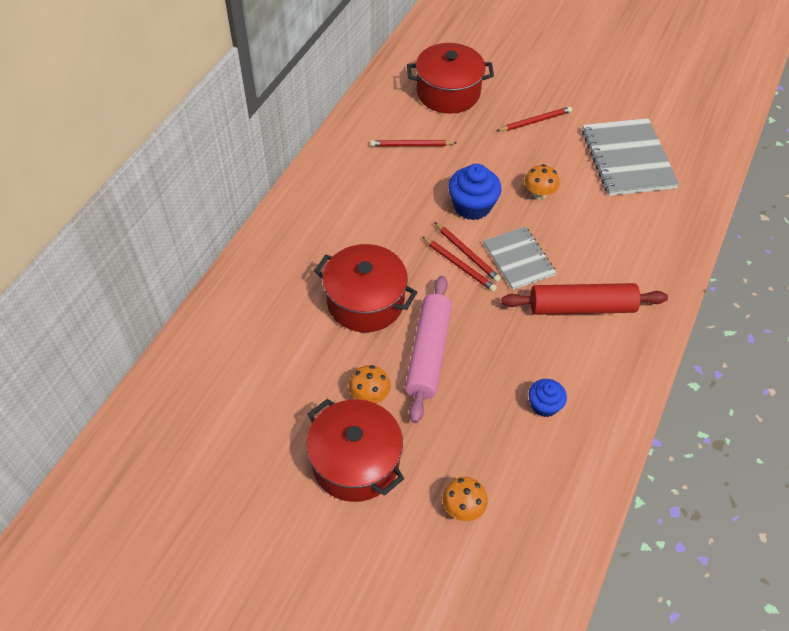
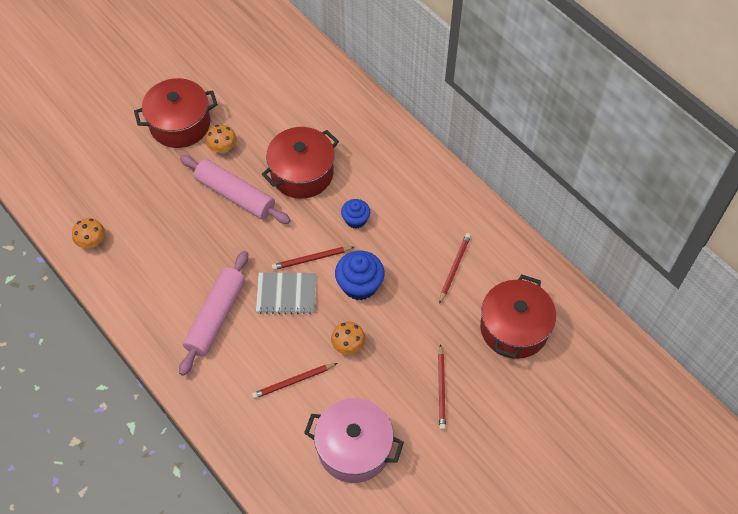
camera: 115 degrees right, 5 degrees up
(459, 265) = (302, 248): red pencil -> red pencil (293, 382)
(463, 508) = (113, 169): orange mushroom -> orange mushroom (92, 242)
(544, 405) = (152, 248): blue cupcake -> blue cupcake (355, 220)
(581, 307) = (216, 317): red rolling pin -> pink rolling pin
(627, 159) = (354, 448): grey notebook -> pink pot

